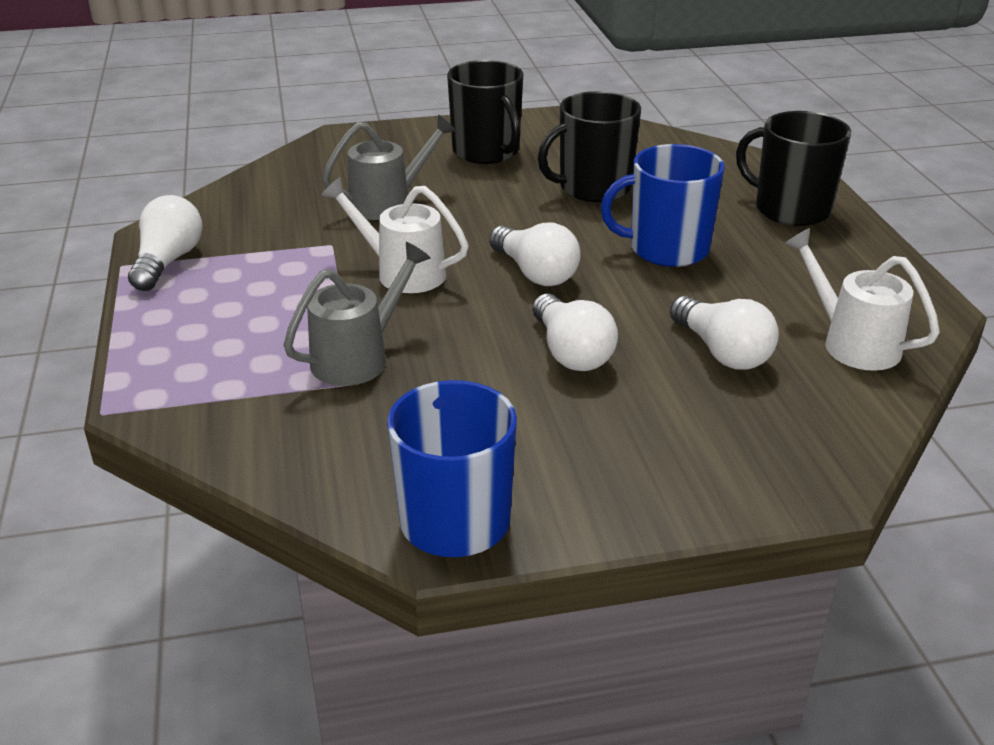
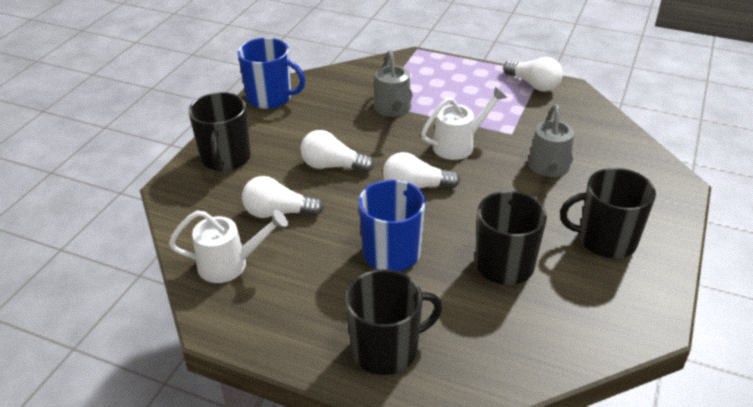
camera: 125 degrees right, 5 degrees up
(685, 467) = (225, 158): none -> black mug

